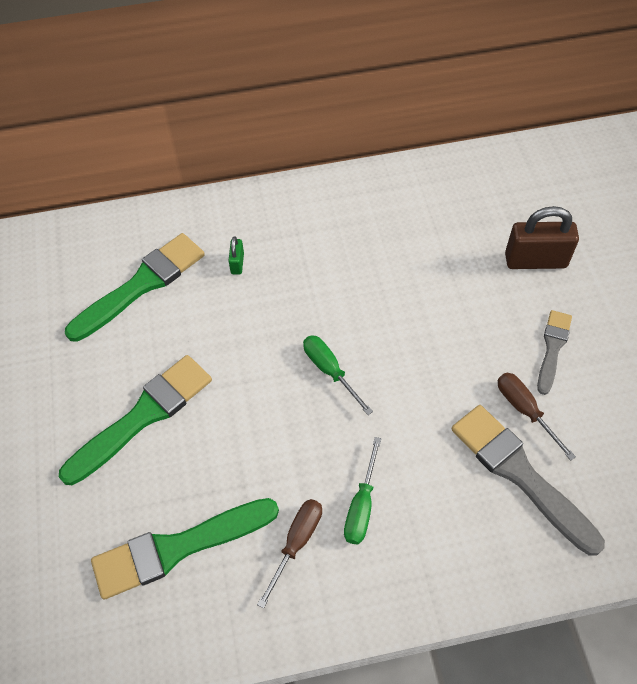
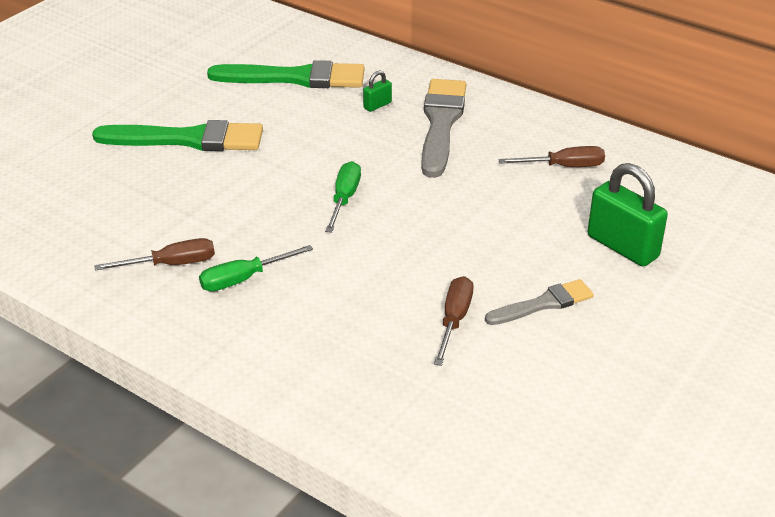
camera: 45 degrees right, 20 degrees down
(178, 547) = (102, 213): green brush -> none
(423, 220) = (564, 166): none -> brown screwdriver
(520, 474) = (386, 350): grey brush -> grey brush (441, 124)
(535, 260) = (622, 247): brown padlock -> green padlock

